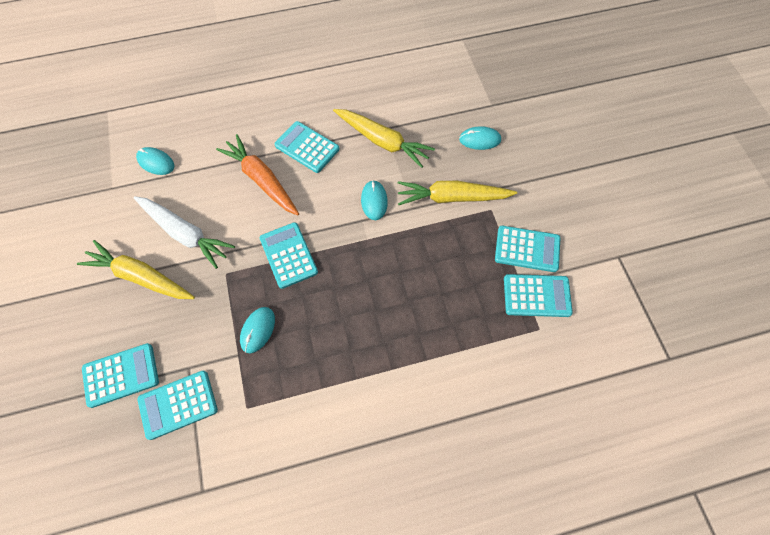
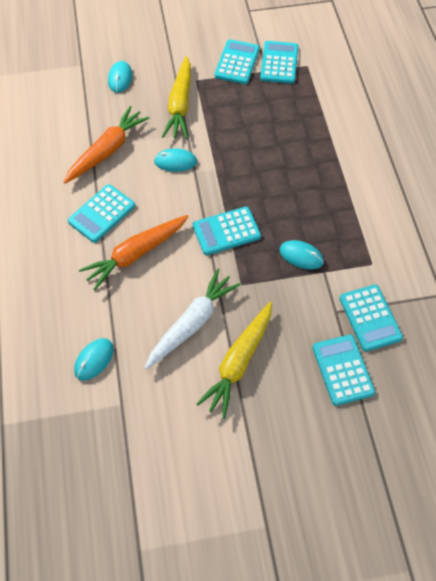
camera: 85 degrees left, 5 degrees down
(382, 141) = (107, 151): yellow carrot -> orange carrot

